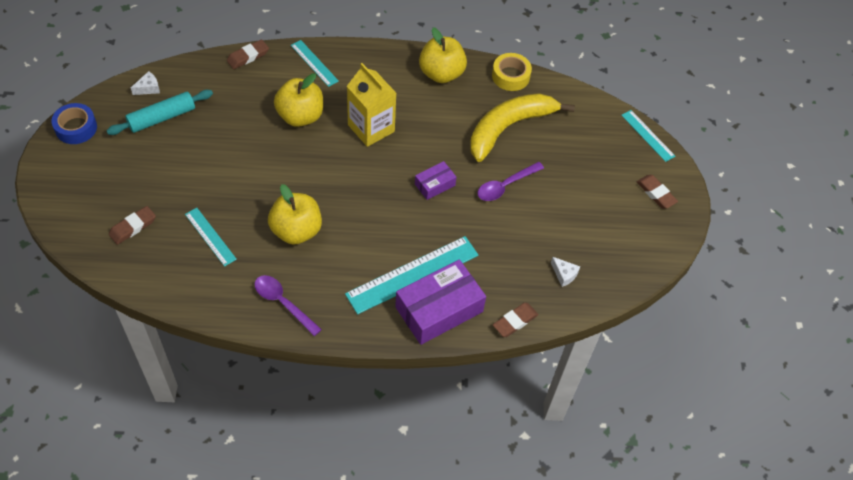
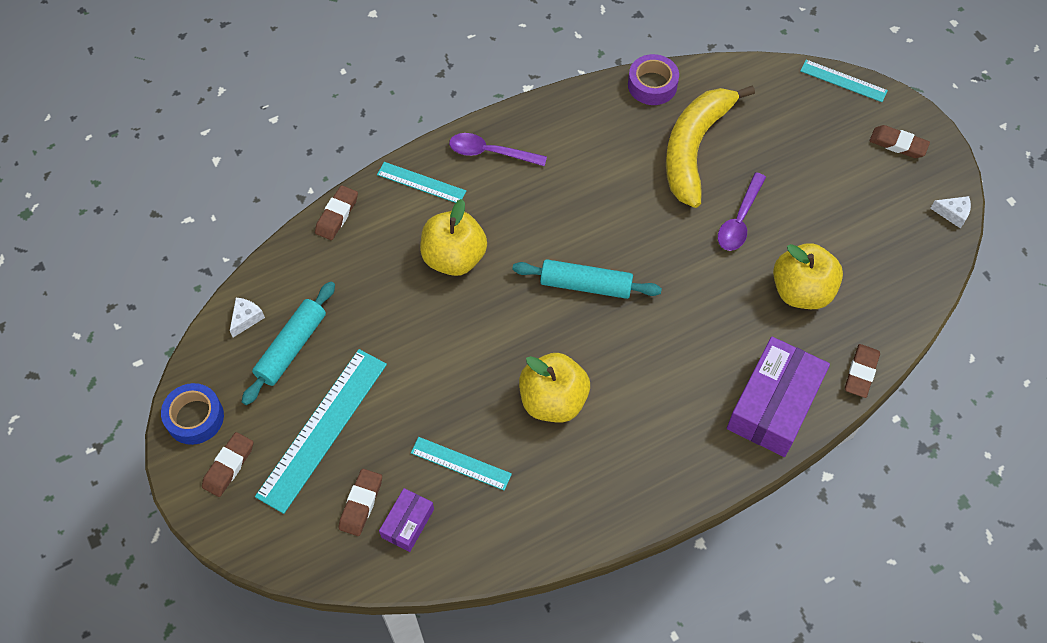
camera: 25 degrees left, 5 degrees up
(74, 165) = (229, 466): none -> brown eraser
(283, 303) = (602, 496): purple spoon -> purple spoon (490, 152)
(371, 128) = (545, 229): yellow carton -> none
(371, 174) = (586, 285): none -> turquoise rolling pin
(412, 274) = (717, 380): turquoise ruler -> turquoise ruler (322, 429)
(435, 184) = (664, 260): purple box -> purple box (407, 523)
(441, 73) = (575, 121): yellow apple -> yellow apple (801, 291)
(510, 76) = (652, 85): yellow tape -> purple tape
(564, 274) = (872, 290): white cheese -> white cheese (952, 214)

